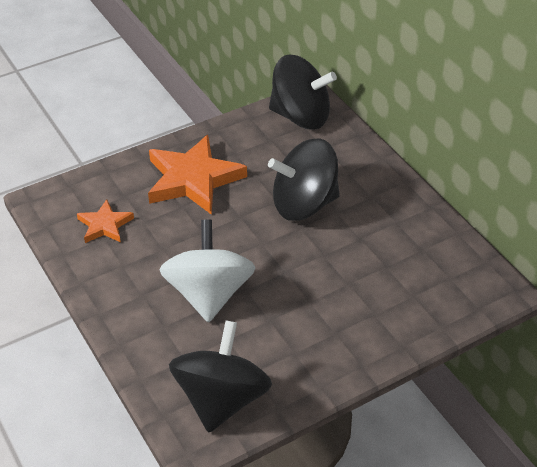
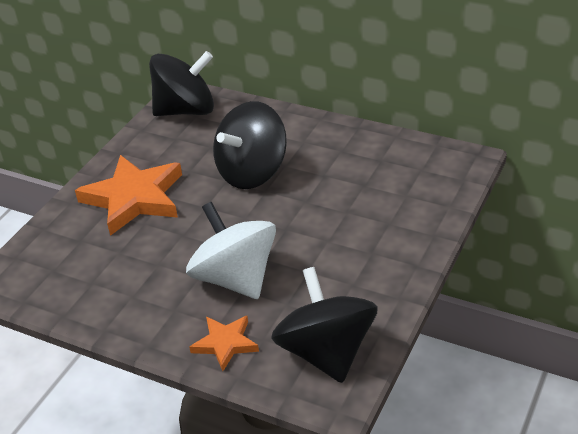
camera: 30 degrees left, 5 degrees down
(105, 225) = (83, 272): orange star -> orange star (225, 343)

